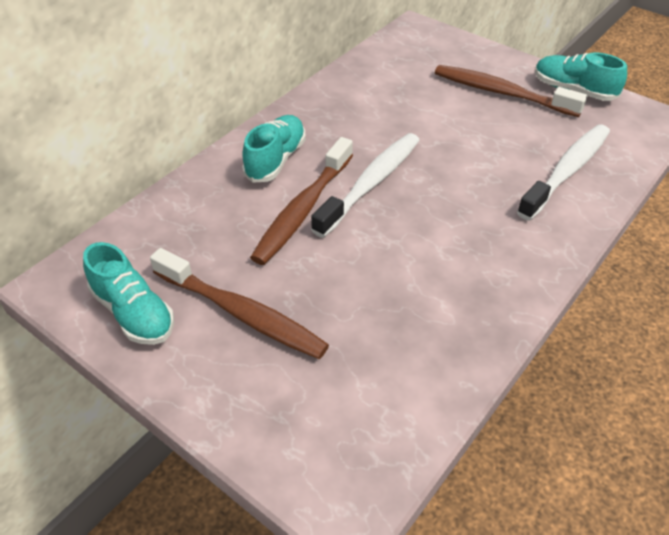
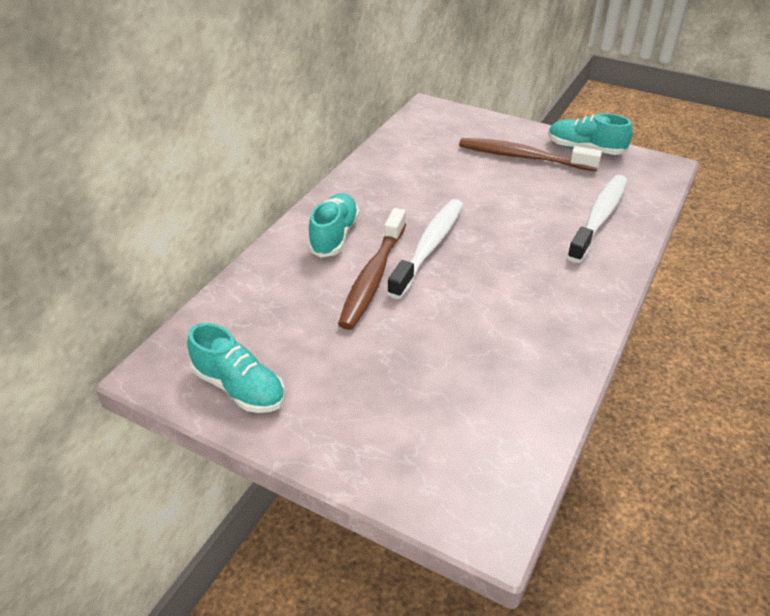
camera: 10 degrees left, 5 degrees down
(242, 313) = (344, 375): brown toothbrush -> none

